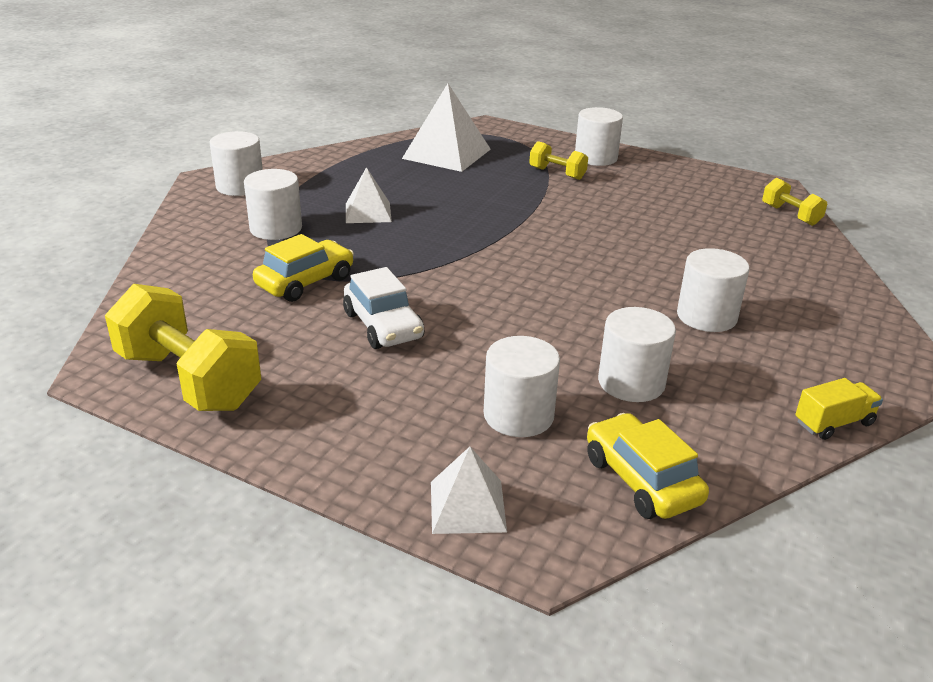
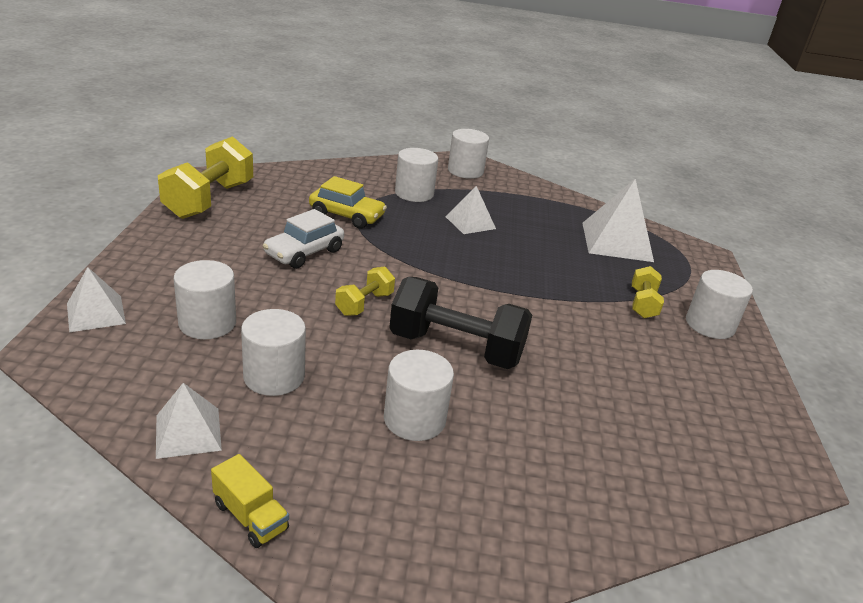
camera: 65 degrees right, 0 degrees up
(604, 273) = (456, 348): none -> black dumbbell
(641, 480) = (136, 390): yellow car -> none
(718, 448) = (188, 432): none -> white pyramid
(790, 215) = (721, 488): yellow dumbbell -> yellow dumbbell (364, 304)

